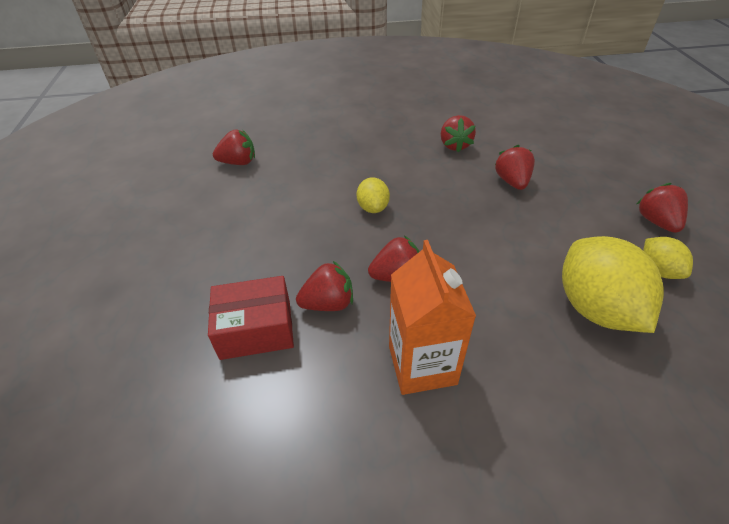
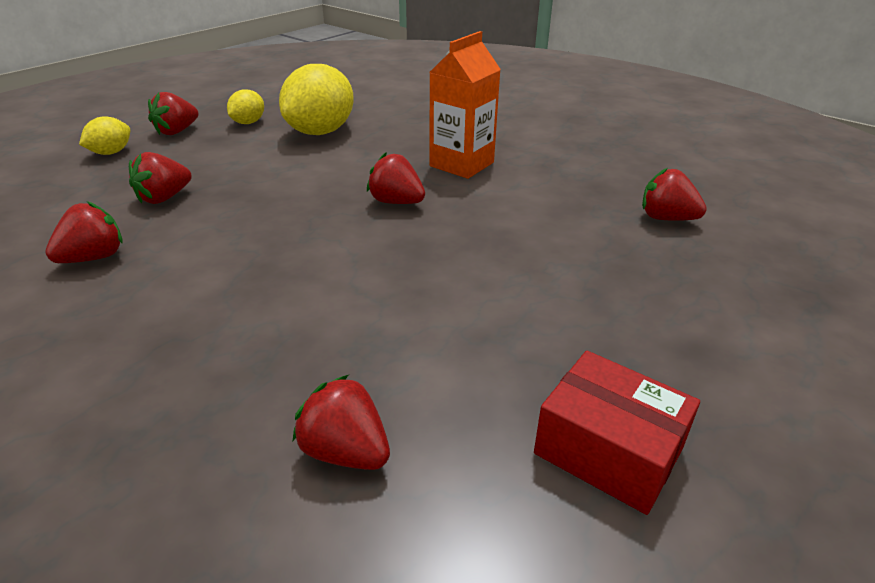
camera: 135 degrees left, 10 degrees down
(256, 329) = (553, 233): red box -> red box (608, 450)
(328, 303) = (474, 217): red strawberry -> red strawberry (666, 218)
(373, 208) = (311, 255): yellow lemon -> yellow lemon (111, 153)

